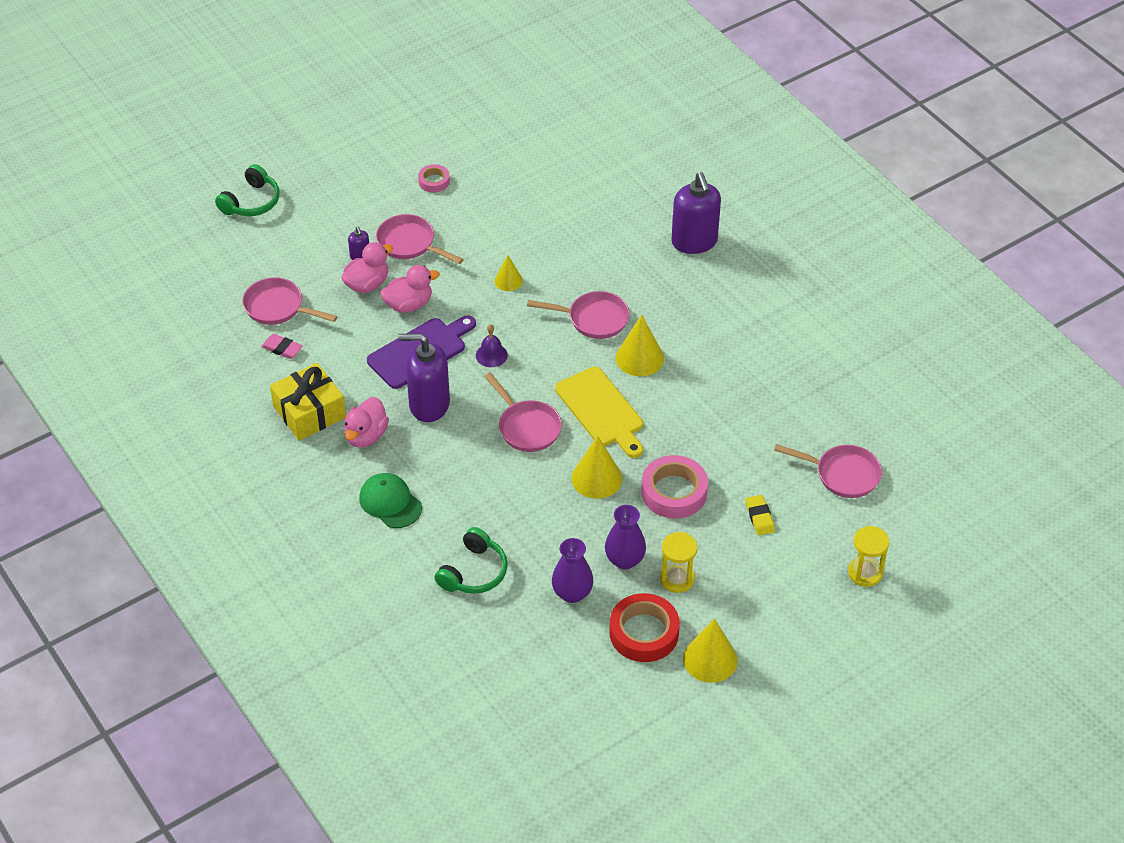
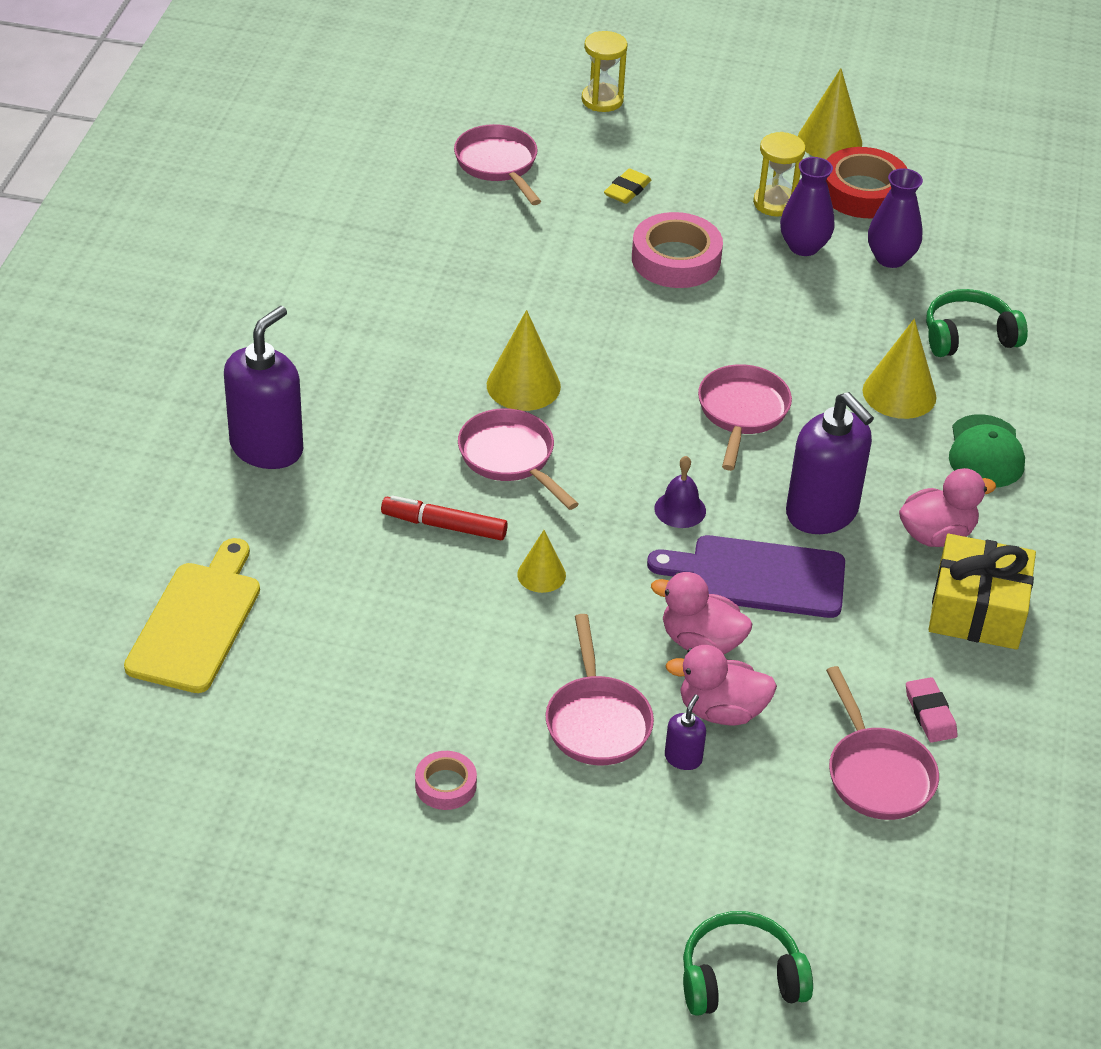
camera: 135 degrees left, 5 degrees down
(575, 269) = (445, 526): none -> red marker
(596, 478) = (735, 321): yellow cone -> yellow cone (899, 393)
(601, 410) = (640, 370): yellow cutting board -> yellow cutting board (196, 622)

